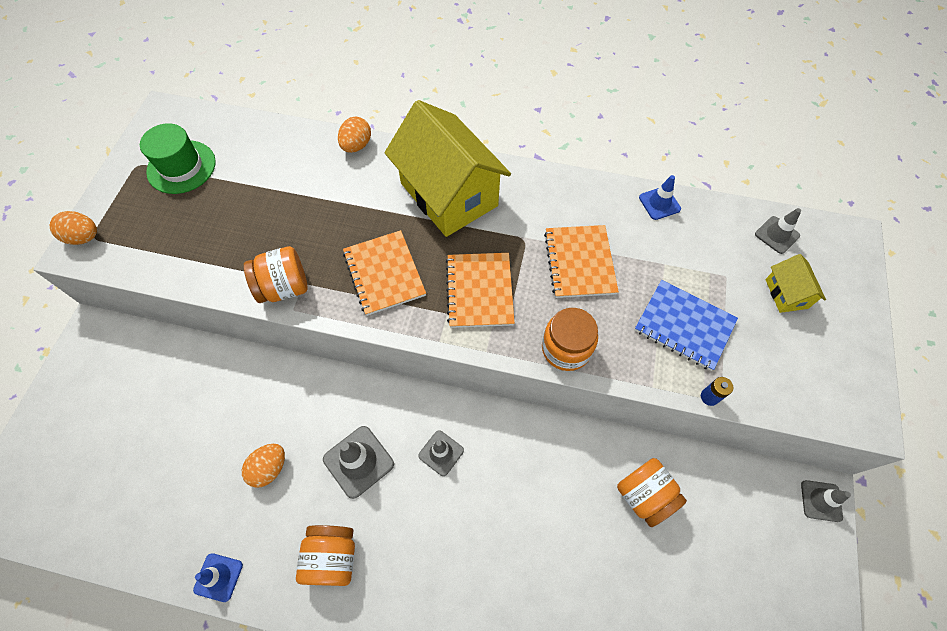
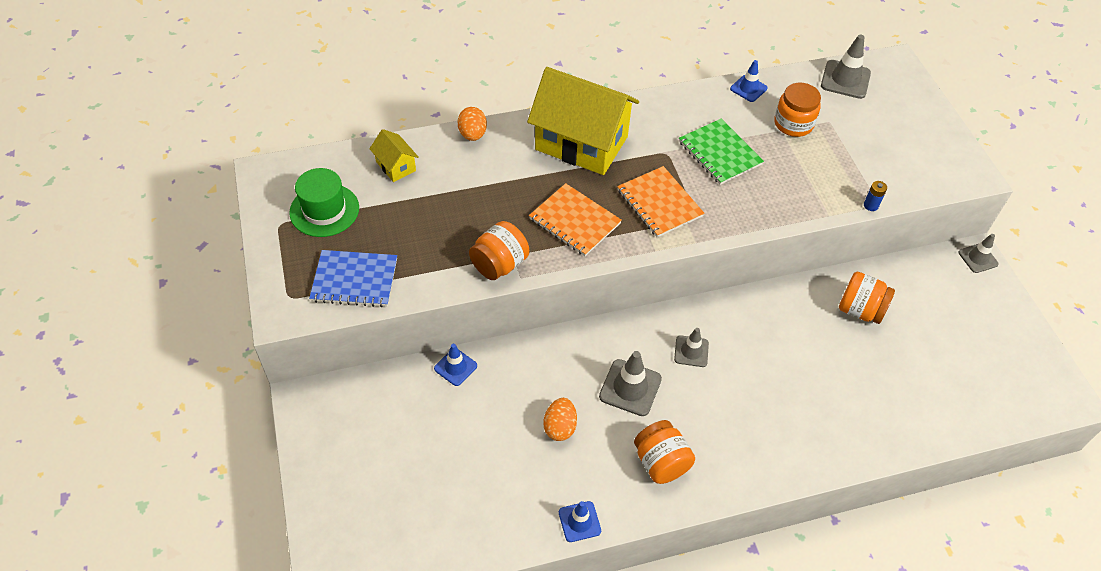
camera: 30 degrees left, 10 degrees down
(84, 237) = (281, 300): orange egg -> none
(226, 361) = (455, 367): none -> blue traffic cone
(566, 349) = (752, 216): orange jar -> orange jar (793, 124)
(579, 262) = (719, 153): orange notebook -> green notebook
(684, 326) = (823, 166): blue notebook -> blue notebook (354, 280)
(777, 235) = (845, 79): grey traffic cone -> grey traffic cone, size x1.55
(786, 293) = (877, 117): yellow house -> yellow house (396, 166)

